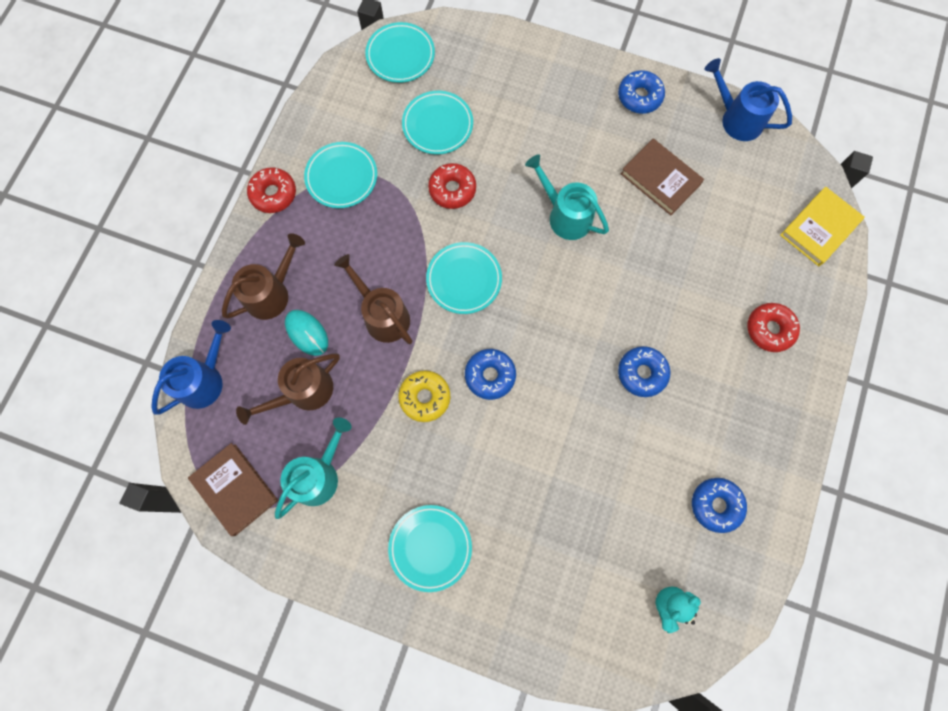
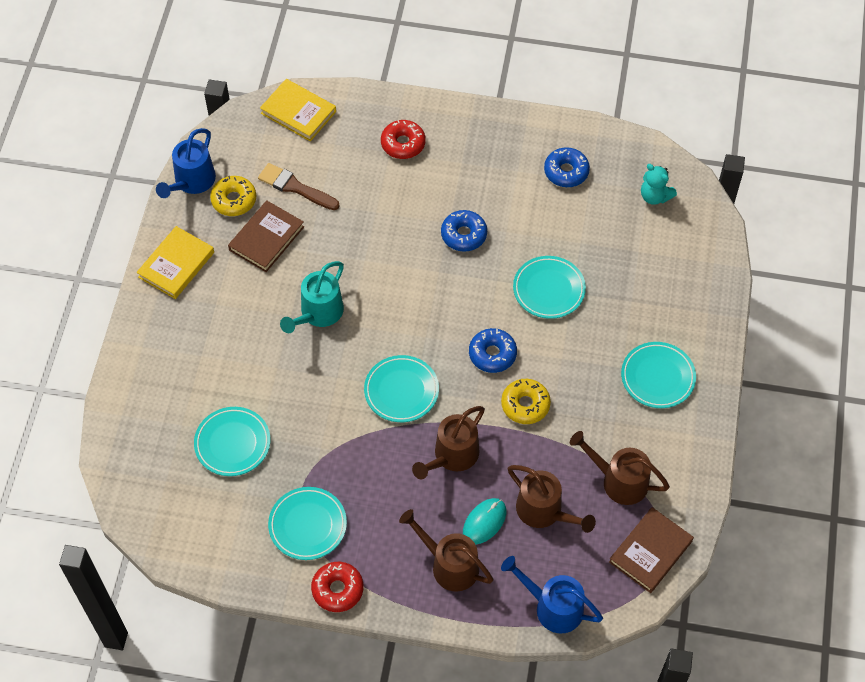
camera: 100 degrees left, 15 degrees down
(319, 475) = (618, 481): turquoise watering can -> brown watering can
(400, 56) = (150, 495): turquoise plate -> turquoise plate (549, 289)
(452, 189) = (306, 417): red donut -> none
(639, 97) = (176, 265): blue donut -> yellow book
(710, 154) = (234, 200): none -> yellow donut
(721, 213) = (295, 187): none -> brown brush

